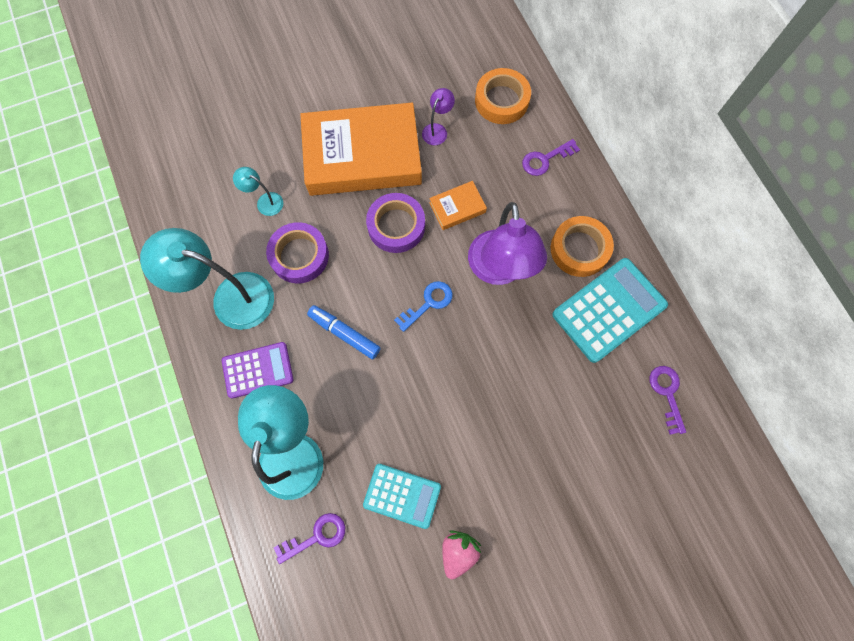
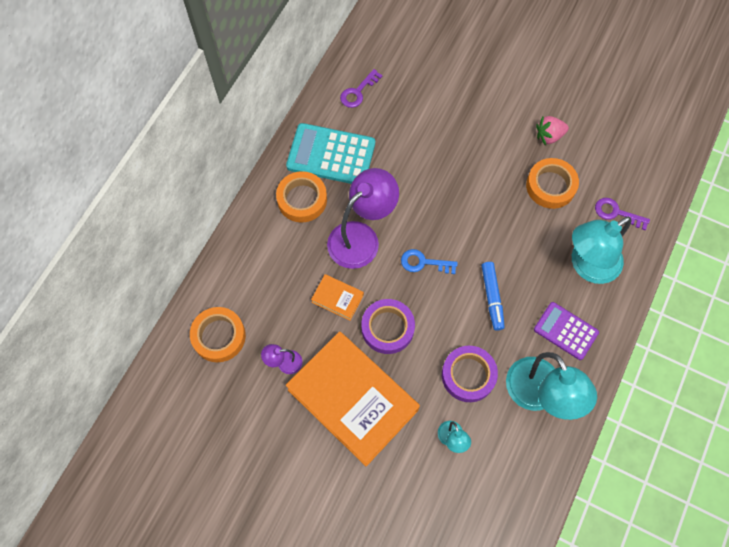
camera: 130 degrees left, 5 degrees down
(402, 495) = (550, 186): turquoise calculator -> orange tape
(545, 159) = (248, 269): purple key -> none

